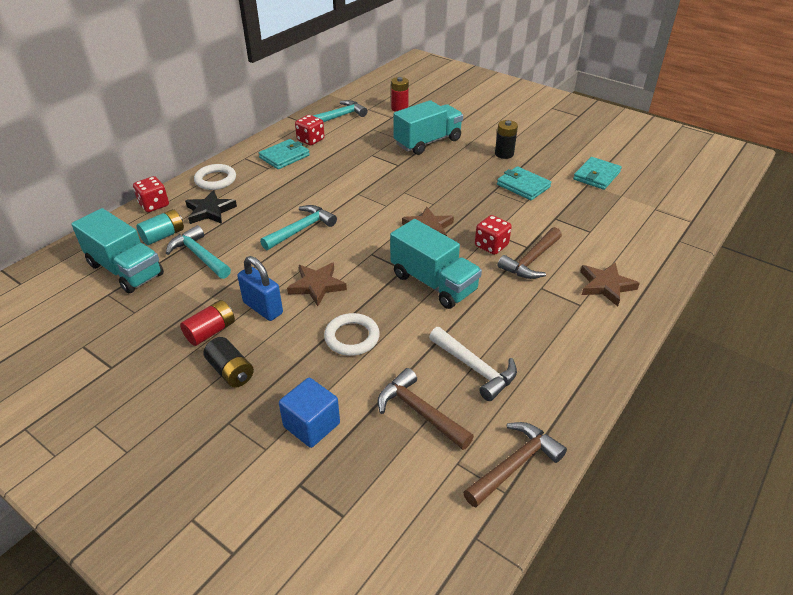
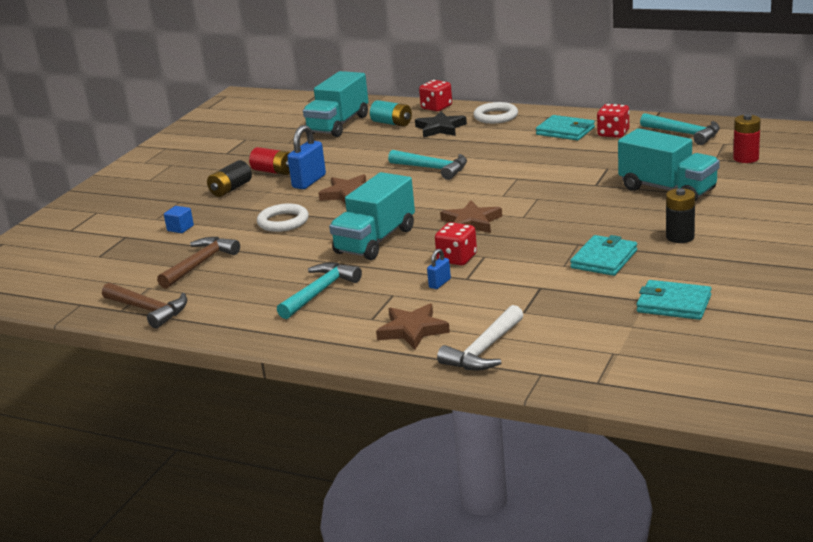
camera: 80 degrees right, 15 degrees down
(199, 255) = (370, 142): turquoise hammer -> turquoise hammer (320, 292)
(311, 425) = (180, 228): blue cube -> blue cube, size x0.58
(475, 368) = (257, 278): white hammer -> white hammer (484, 350)
(531, 261) = (439, 283): brown hammer -> blue padlock

